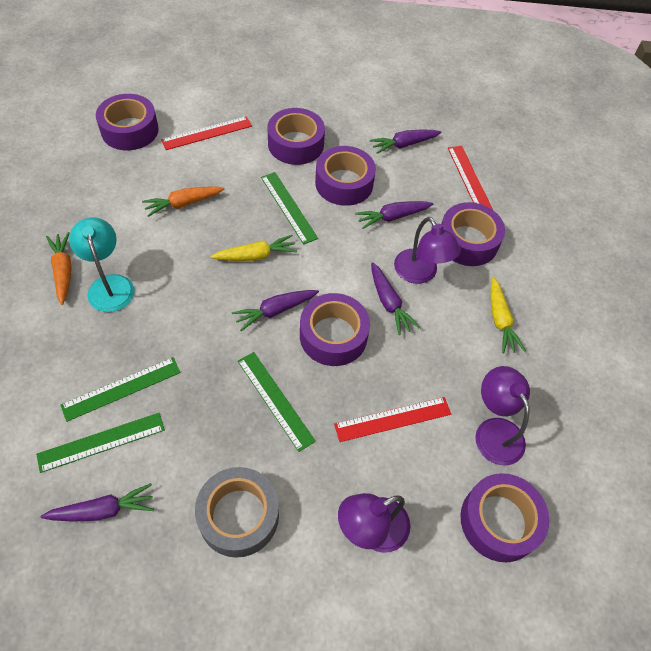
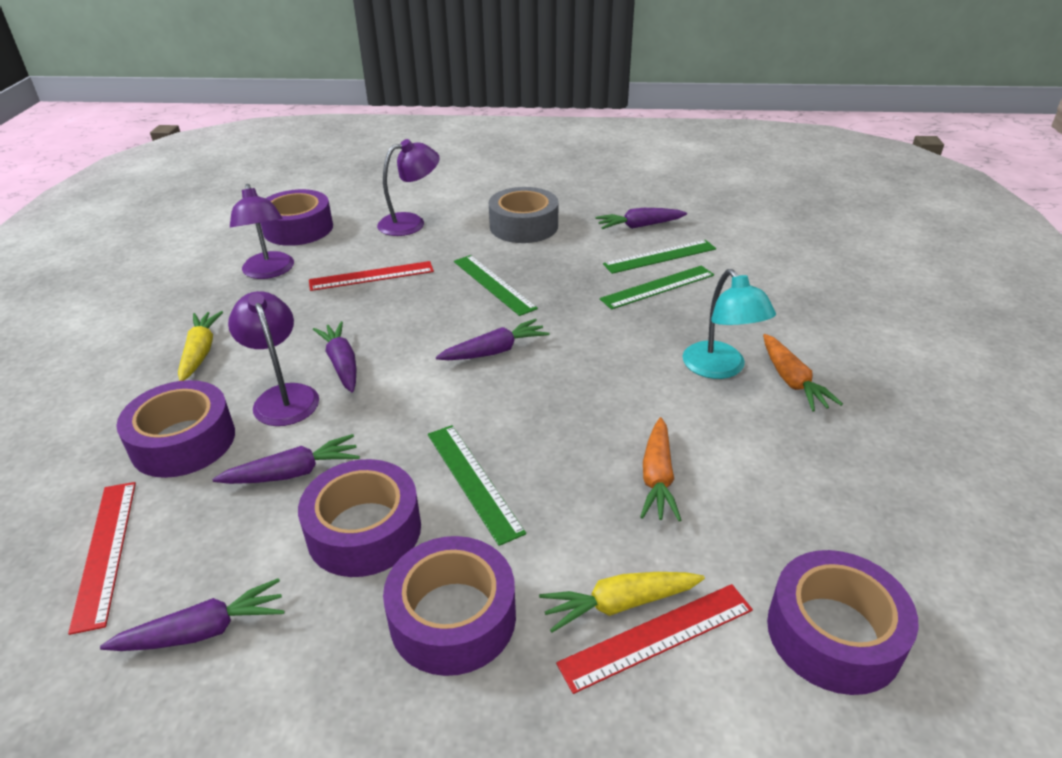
camera: 175 degrees left, 20 degrees down
(183, 204) = (657, 478): orange carrot -> orange carrot turned 120 degrees clockwise
(256, 255) = (524, 409): yellow carrot -> yellow carrot (619, 604)
(333, 336) = (423, 332): purple tape -> none

